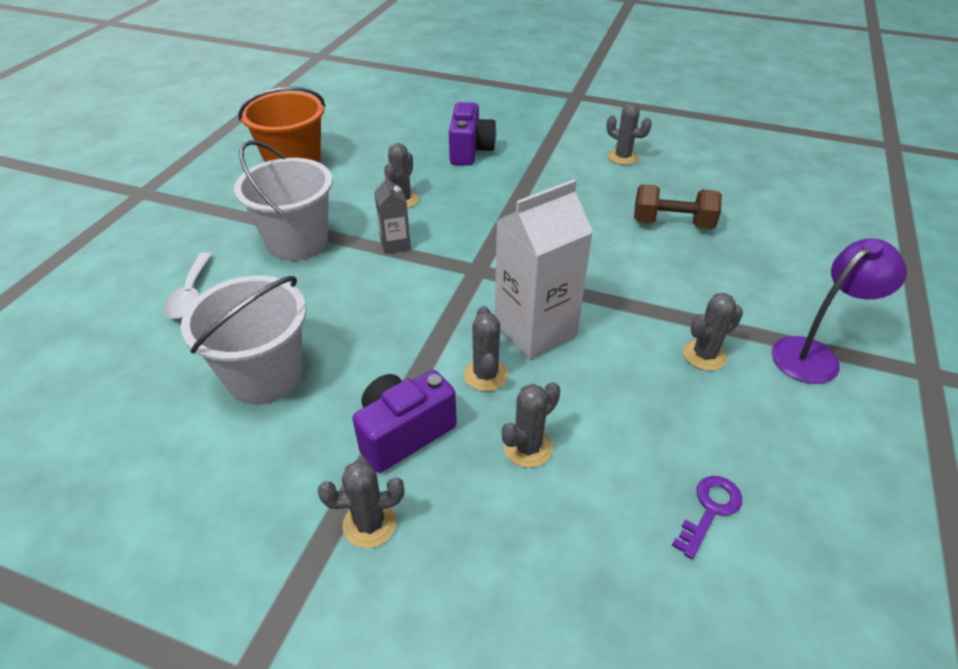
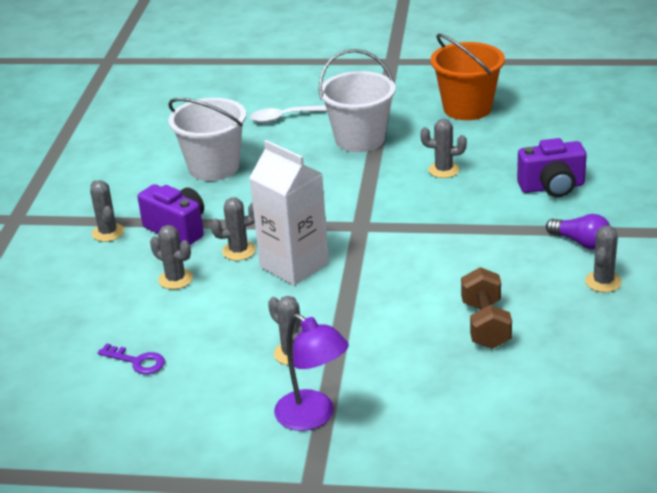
camera: 80 degrees right, 10 degrees down
(395, 244) = (377, 181): grey carton -> none
(562, 155) = (581, 242): none -> purple light bulb

